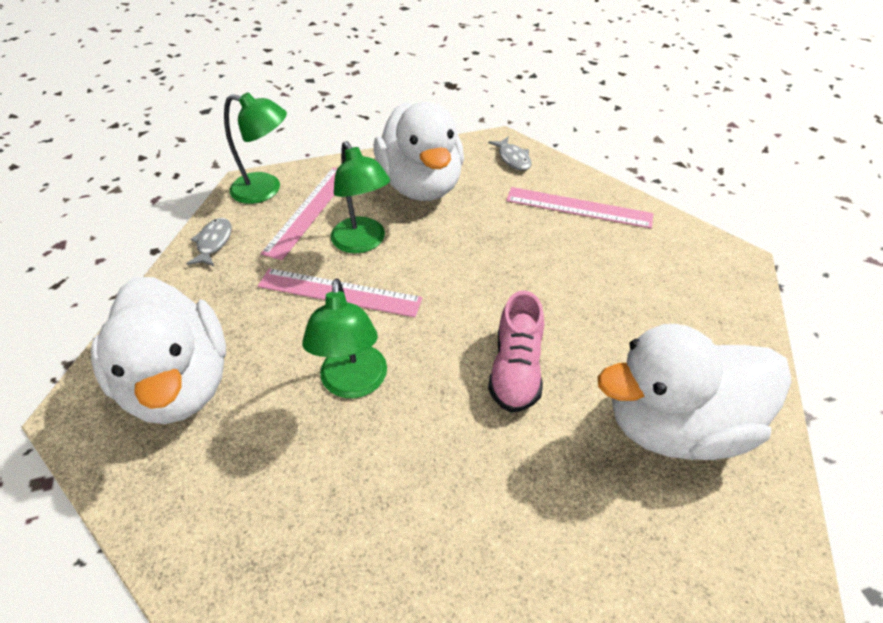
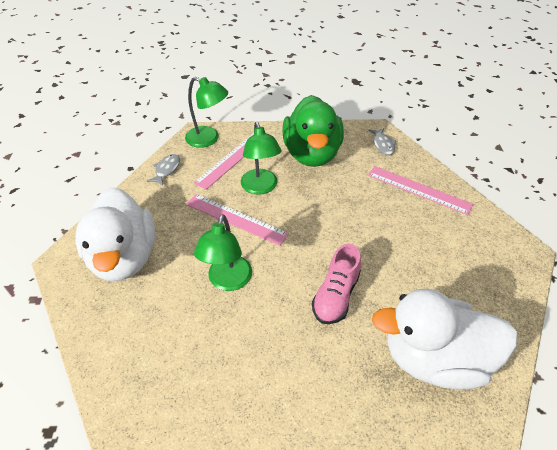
camera: 15 degrees right, 0 degrees up
(421, 185) = (312, 154): white duck -> green duck

